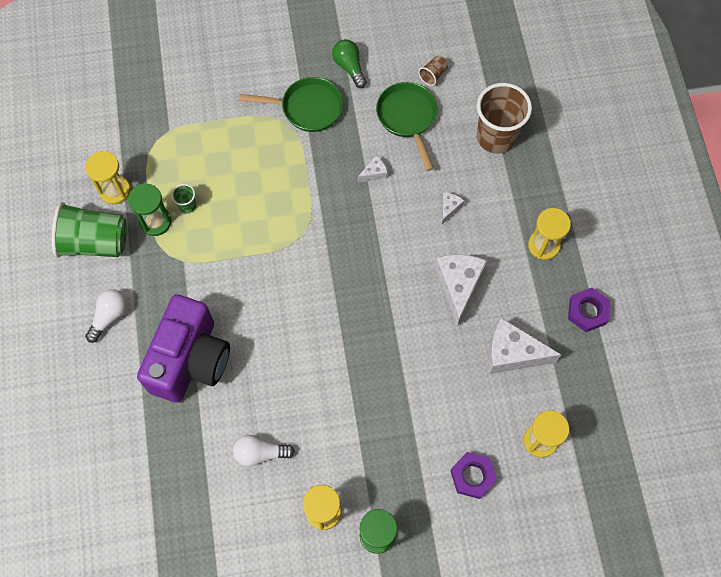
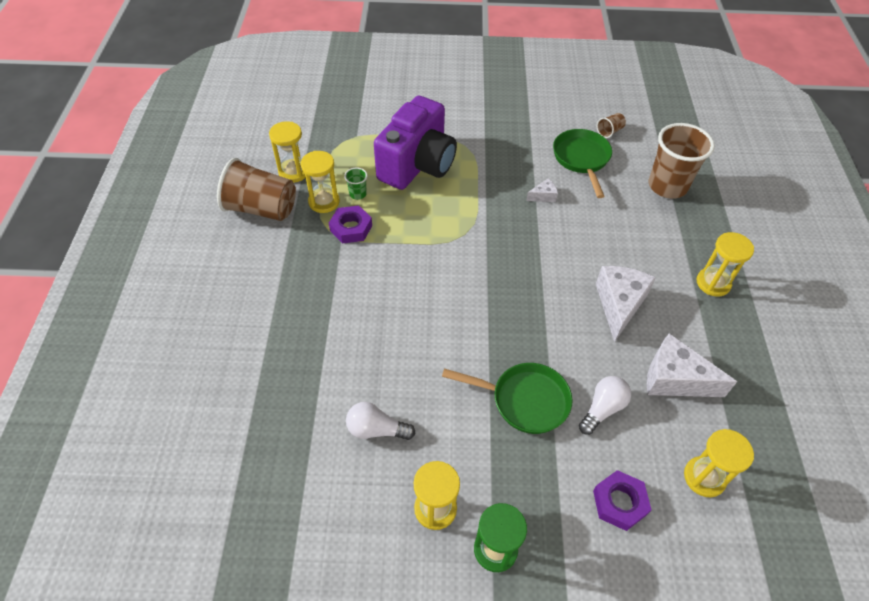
camera: 10 degrees right, 15 degrees down
(94, 242) = (261, 209): green cup -> brown cup
(109, 316) = (255, 272): white light bulb -> white light bulb (602, 409)
(155, 222) = (324, 202): green hourglass -> yellow hourglass
(190, 360) = (324, 324): purple camera -> purple camera (417, 165)
(307, 108) = (487, 138): green pan -> green pan (524, 400)
(349, 67) = (532, 115): green light bulb -> none
(449, 208) = (615, 236): white cheese -> none
(587, 311) = (761, 352): purple nut -> purple nut (351, 228)

